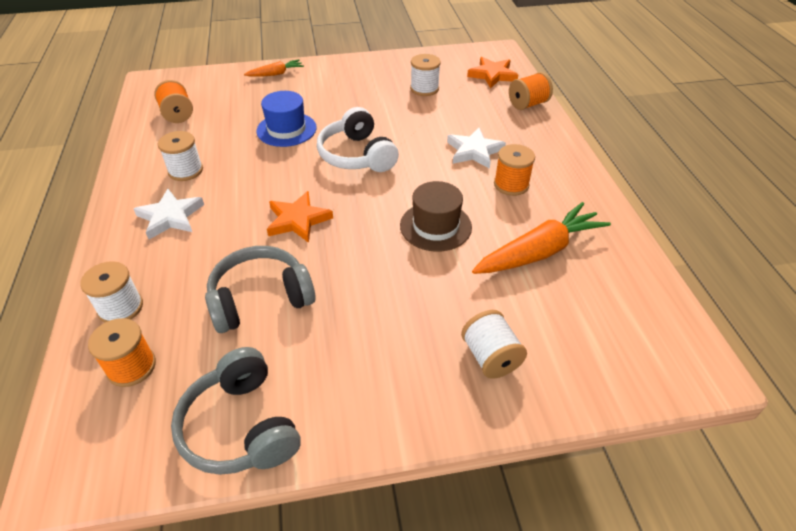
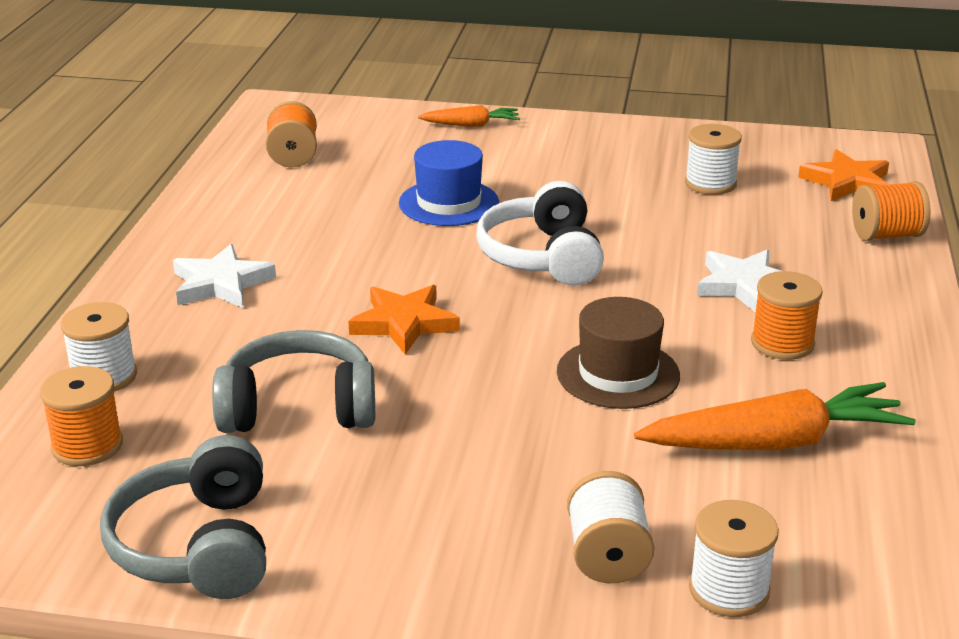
camera: 20 degrees right, 15 degrees down
(185, 171) = (270, 230): white spool -> white spool (729, 590)

